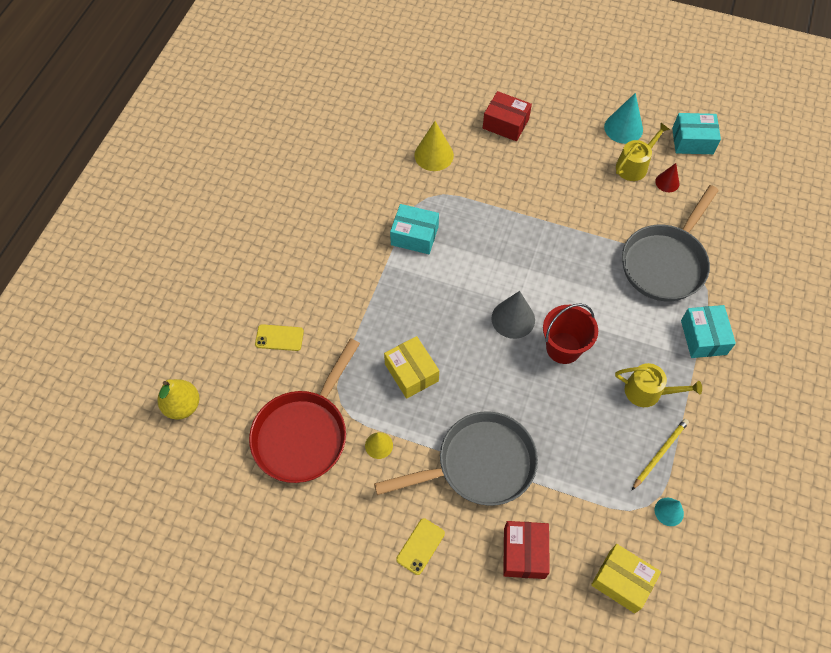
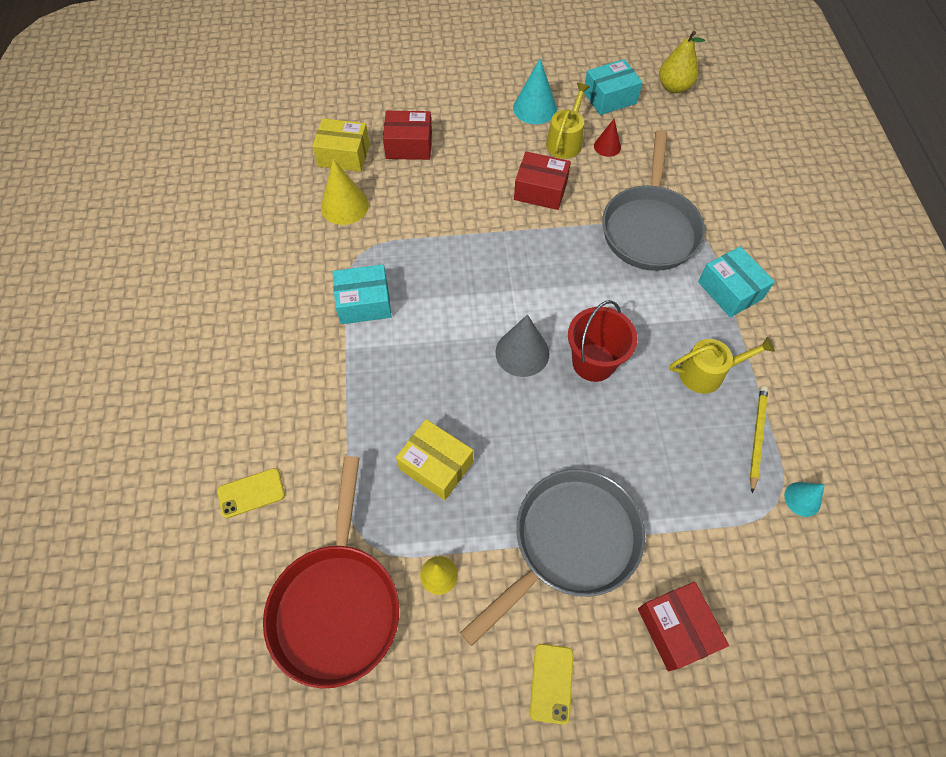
camera: 25 degrees left, 0 degrees up
(182, 406) = (155, 642): yellow pear -> yellow pear (674, 87)
(592, 199) = (540, 190): none -> red box
(622, 581) = (800, 607): yellow box -> yellow box (344, 155)

